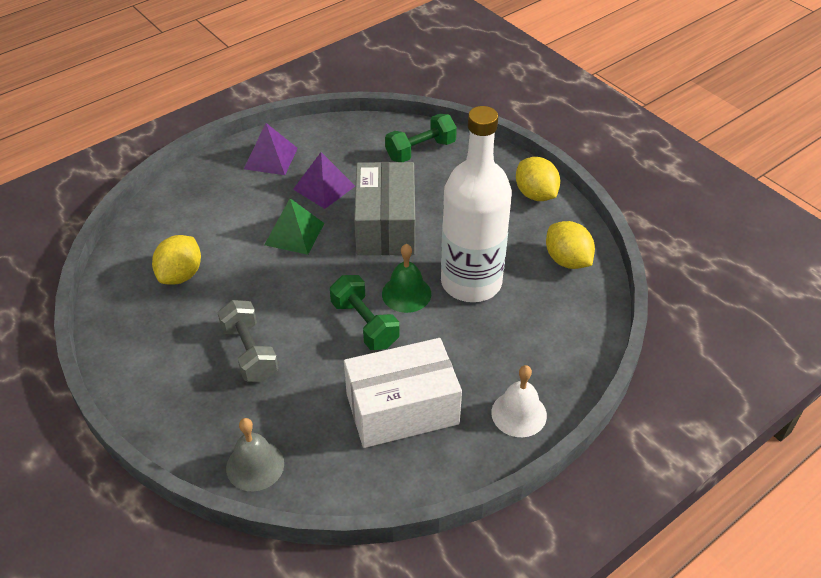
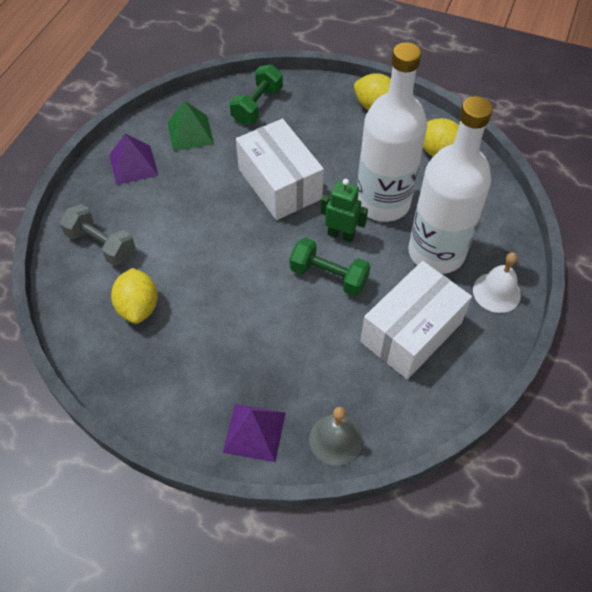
camera: 30 degrees left, 10 degrees up
(250, 352) = (255, 346): grey dumbbell -> grey dumbbell (101, 245)
(294, 234) = (209, 224): green pyramid -> green pyramid (190, 133)
(324, 187) = (201, 172): purple pyramid -> purple pyramid (254, 432)
(385, 225) = (279, 184): grey box -> white box
(406, 293) = (341, 235): green bell -> green robot
(487, 349) = (436, 252): none -> white bottle

